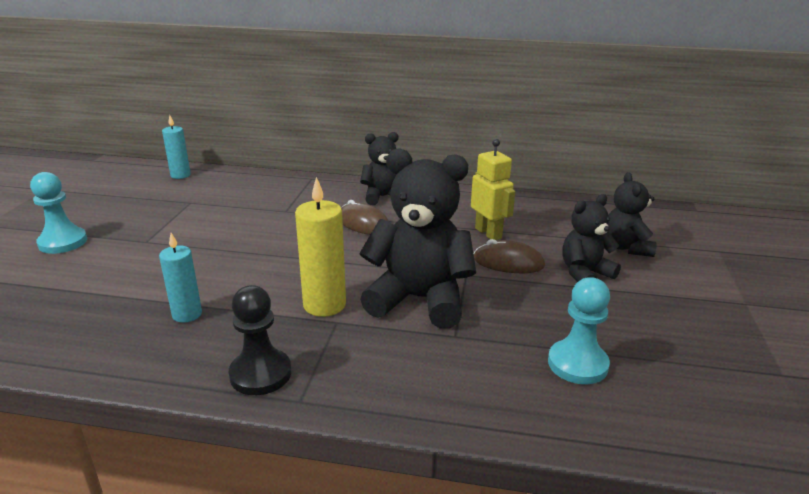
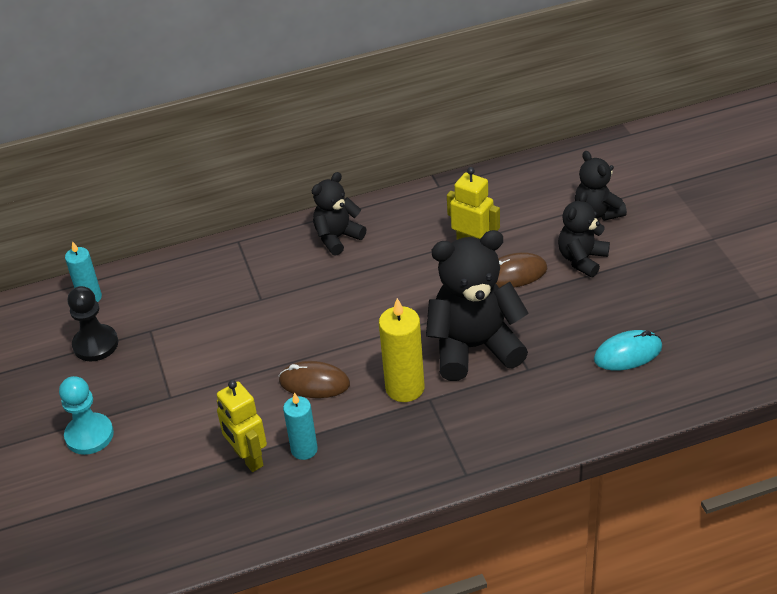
camera: 25 degrees left, 15 degrees up
(138, 302) = (248, 458): none -> yellow robot
(260, 374) = (418, 469): black pawn -> black pawn (95, 344)
(363, 224) = (352, 283): brown mouse -> brown mouse (314, 383)
(577, 364) = (628, 353): turquoise pawn -> turquoise mouse

